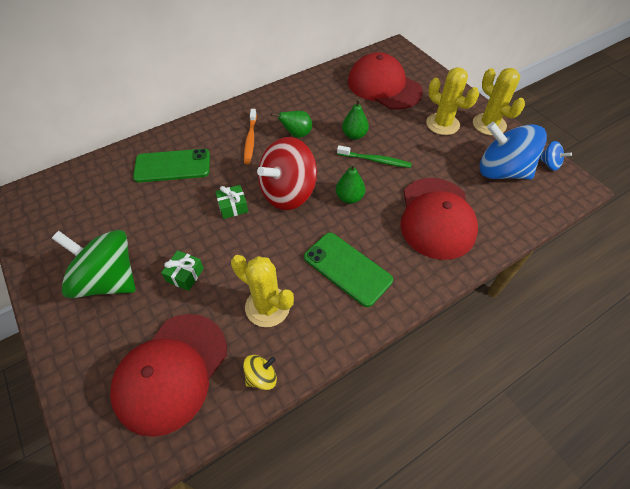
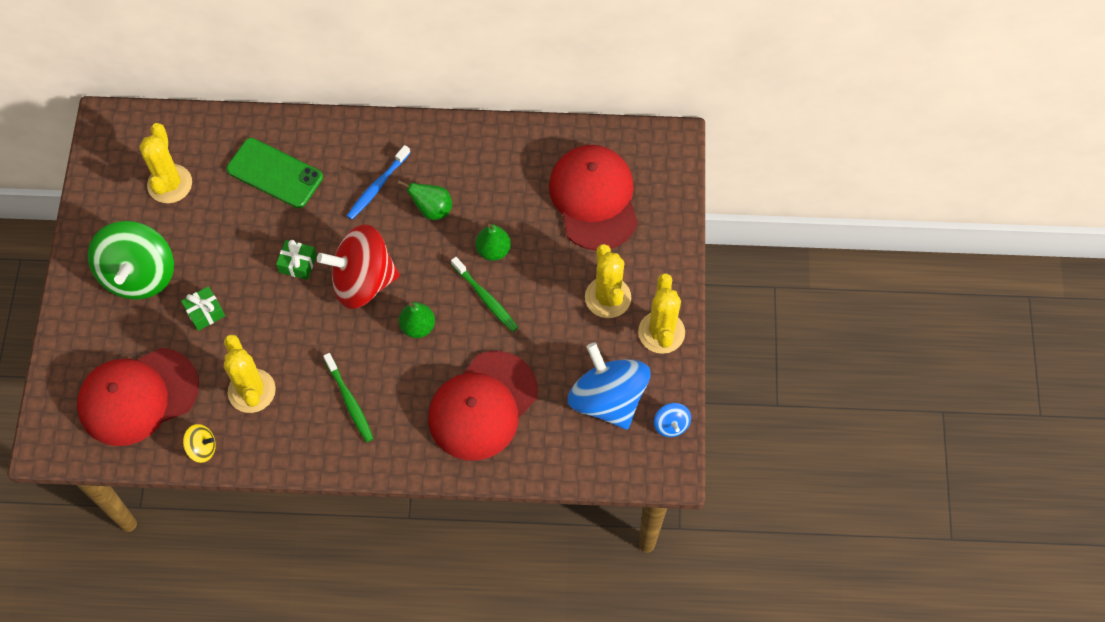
camera: 35 degrees right, 10 degrees up
(94, 209) = (170, 184): none -> yellow cactus
(108, 280) = (139, 275): green spinning top -> green spinning top turned 150 degrees counterclockwise
(250, 140) = (377, 186): orange toothbrush -> blue toothbrush
(347, 268) = (349, 401): green phone -> green toothbrush

